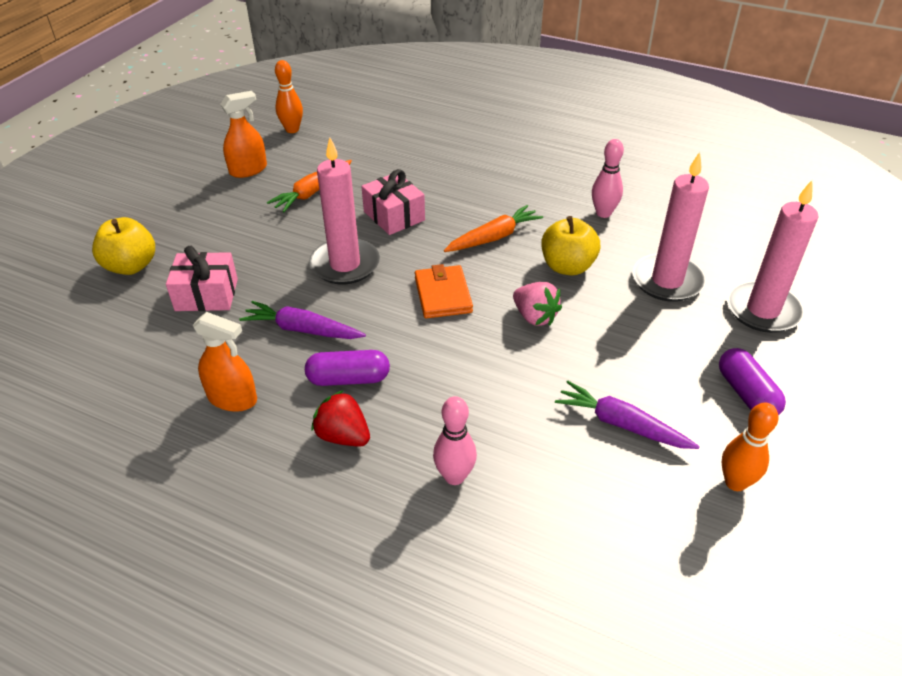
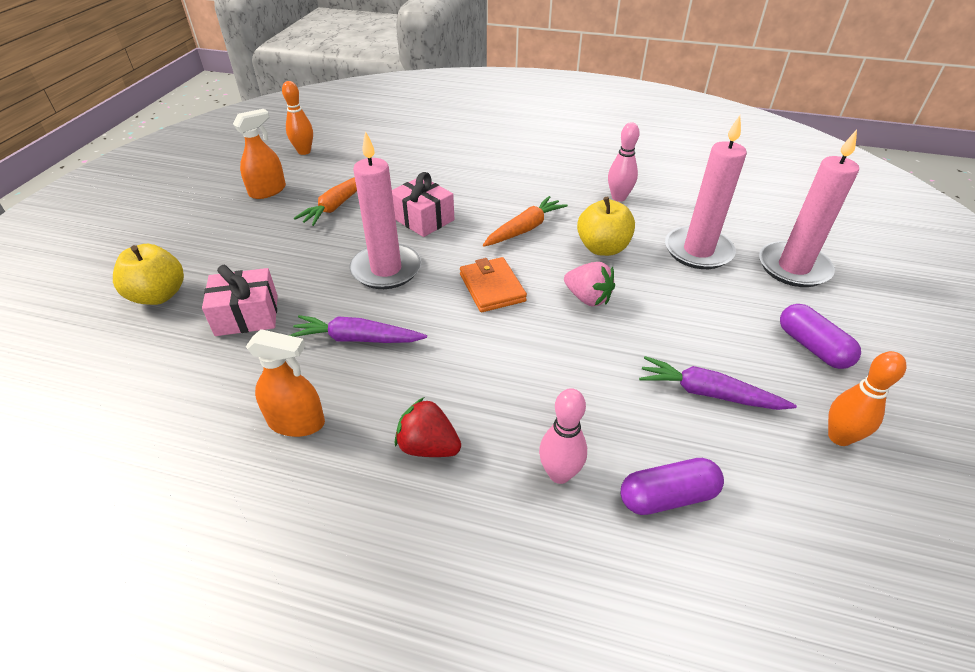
camera: 10 degrees left, 0 degrees up
(348, 379) = (418, 384): purple capsule -> purple capsule (667, 497)

